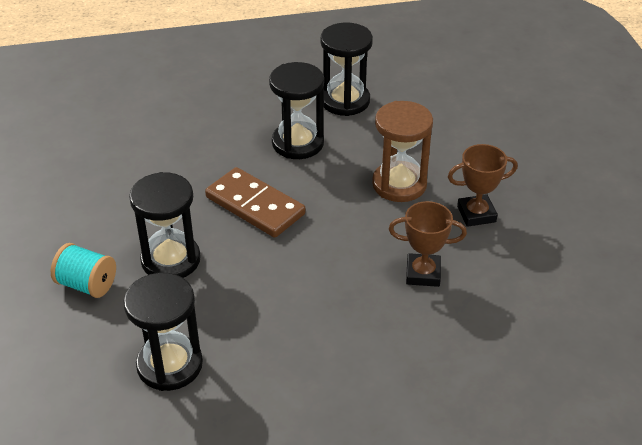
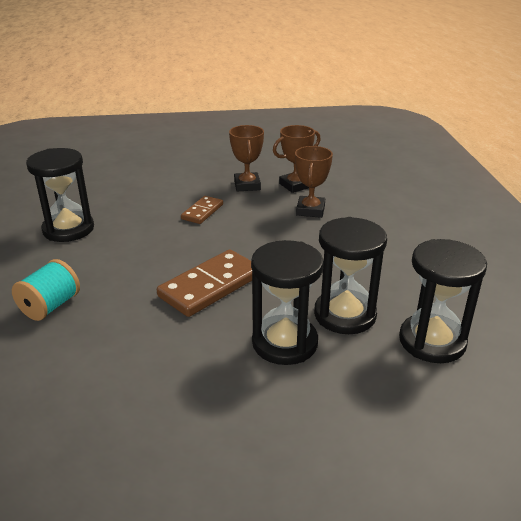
camera: 85 degrees left, 10 degrees down
(87, 284) = (322, 411): turquoise spool -> turquoise spool (50, 306)
(298, 143) = (121, 258): black hourglass -> black hourglass (345, 315)
(399, 184) = (202, 212): brown hourglass -> brown domino
(489, 258) = (295, 185): none -> brown trophy

